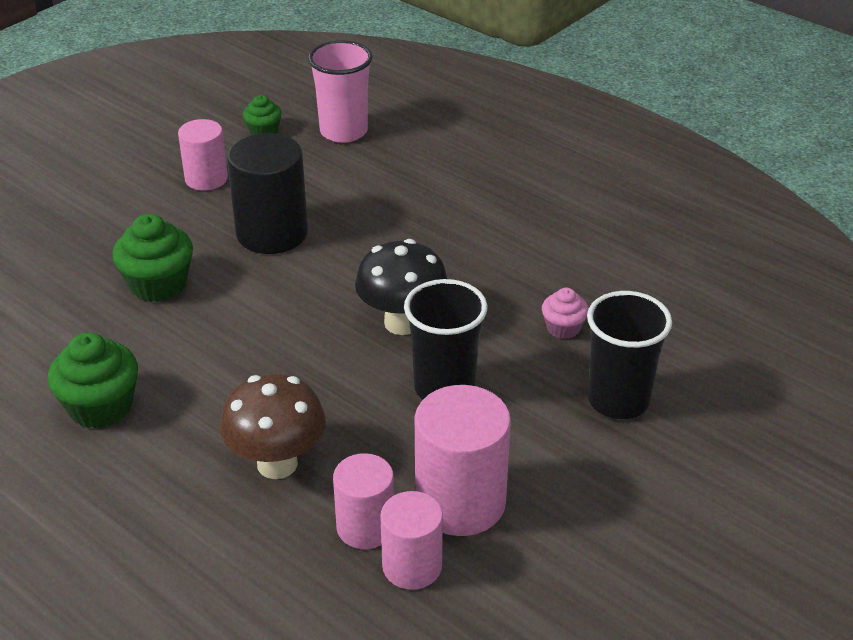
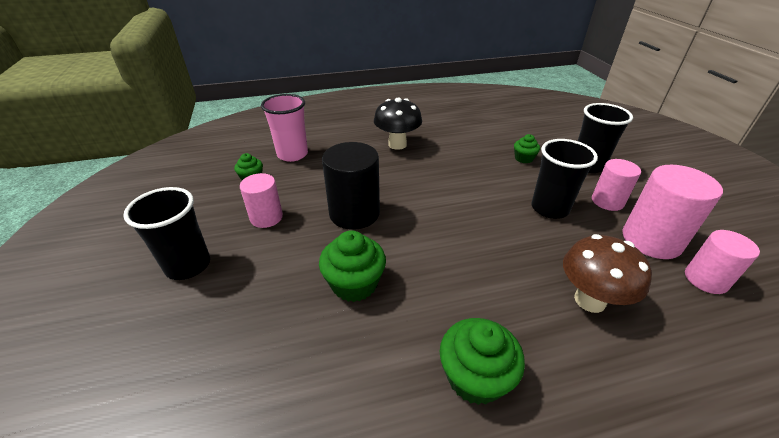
camera: 55 degrees left, 0 degrees up
(97, 174) = (188, 265): none -> black cup
(365, 527) = (665, 284): pink cylinder -> pink cylinder (607, 201)
(402, 323) = (483, 200): black mushroom -> black mushroom (397, 144)
(563, 328) = (523, 158): pink cupcake -> green cupcake

